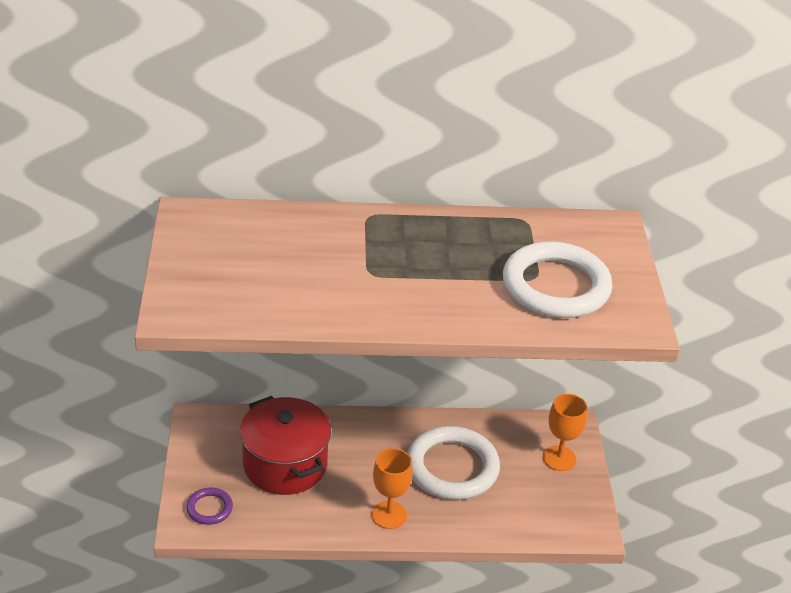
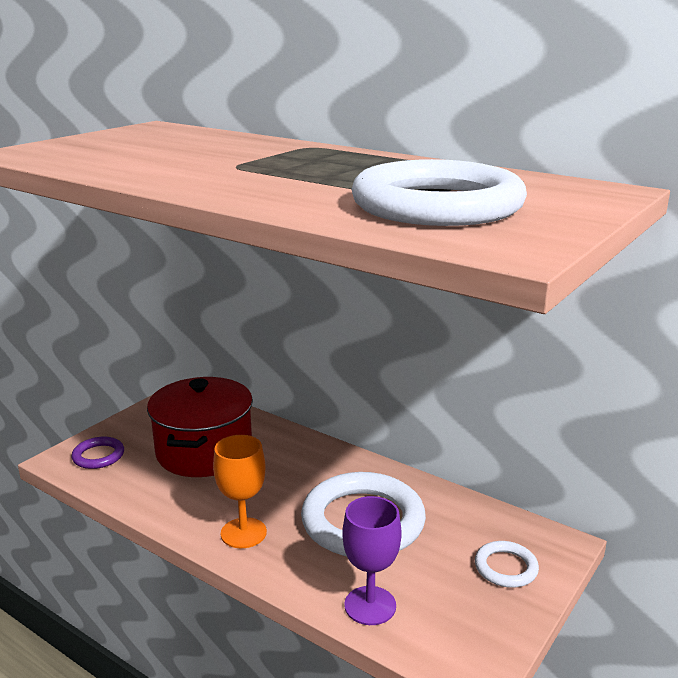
camera: 40 degrees right, 15 degrees down
(511, 522) = (370, 605): none -> purple goblet
(559, 458) = (506, 567): orange goblet -> white ring

